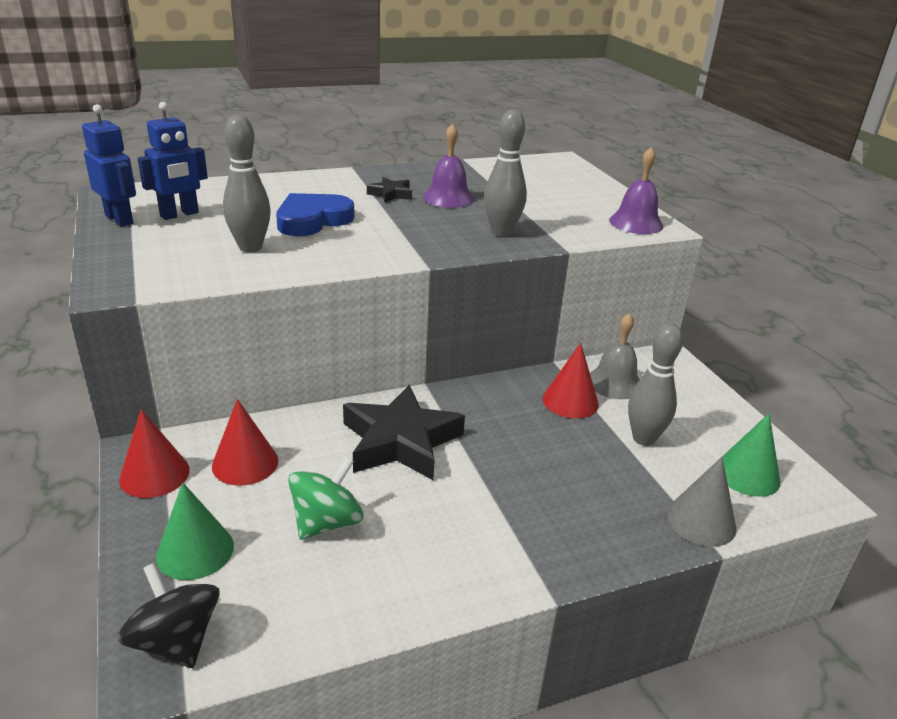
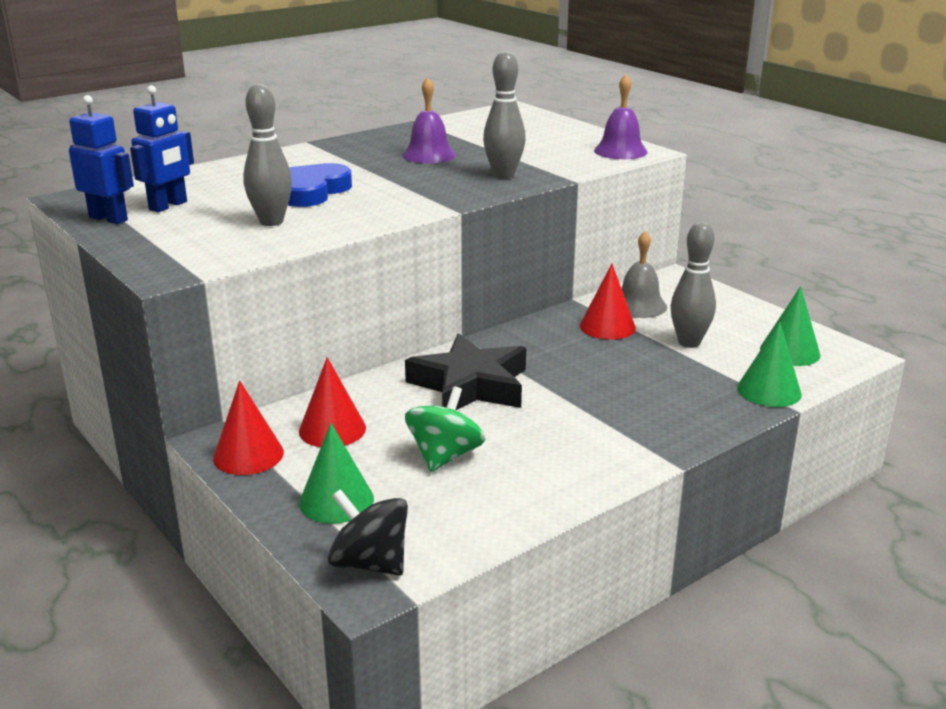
camera: 15 degrees left, 5 degrees down
(391, 194) = (369, 159): black star -> none
(701, 521) = (769, 391): grey cone -> green cone

